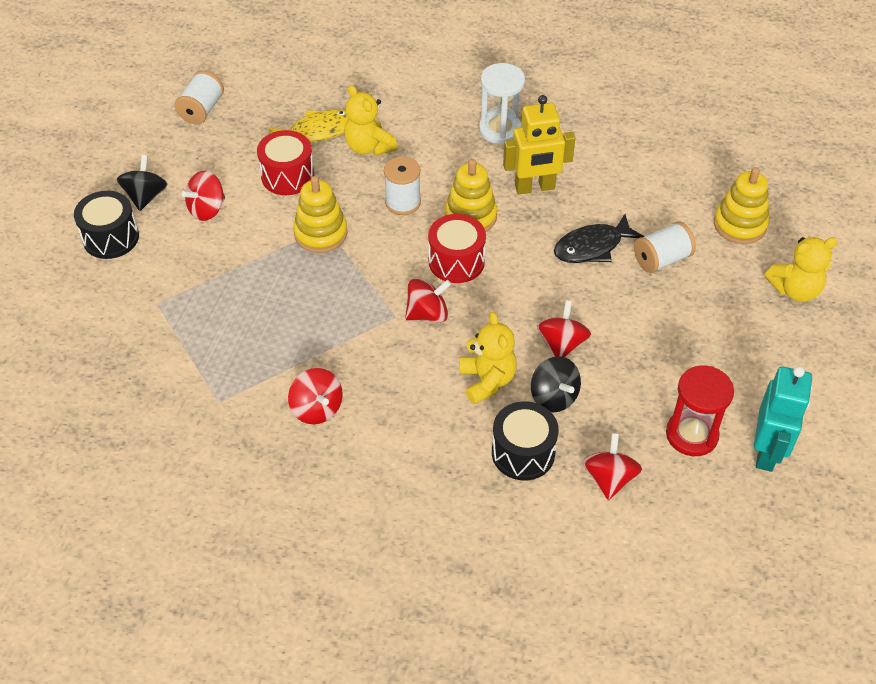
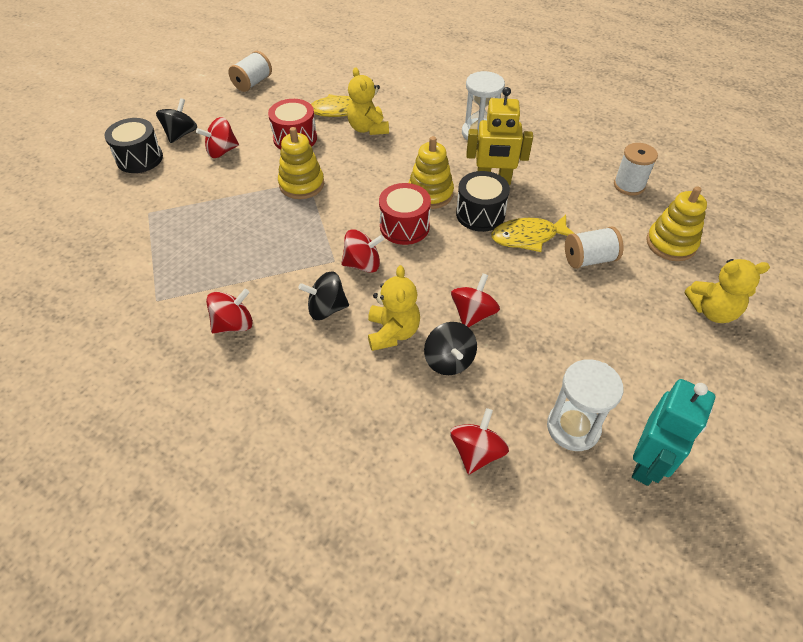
camera: 15 degrees right, 0 degrees up
(317, 408) = (234, 324): red spinning top -> red spinning top turned 105 degrees counterclockwise
(403, 202) = (378, 173): white spool -> white spool (629, 185)
(408, 371) = (326, 308): none -> black spinning top
(523, 453) = (401, 407): black drum -> black drum (480, 214)
(592, 247) = (528, 237): black fish -> yellow fish
(691, 435) = (573, 427): red hourglass -> white hourglass

